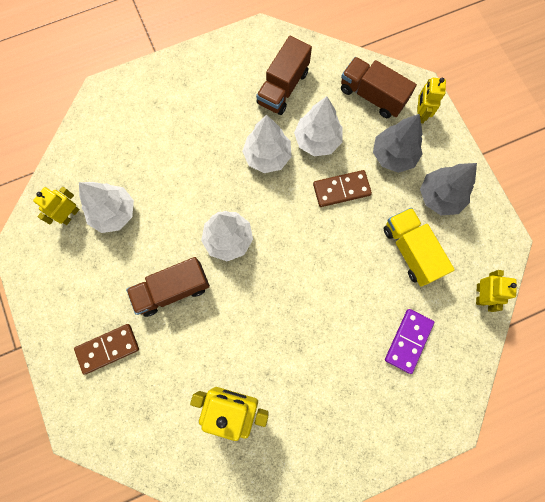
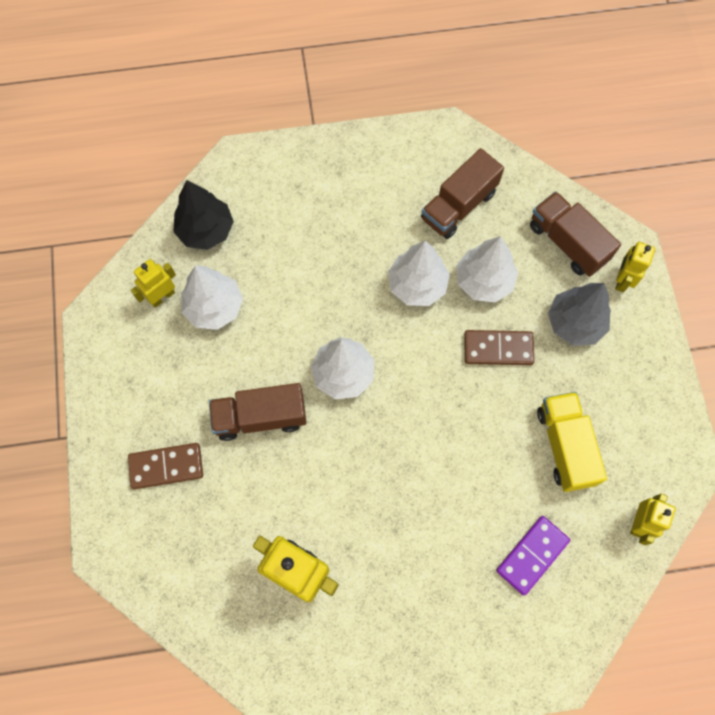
camera: 15 degrees right, 5 degrees down
(91, 154) = (206, 230): none -> black tree
(440, 197) = (620, 389): grey tree -> none

